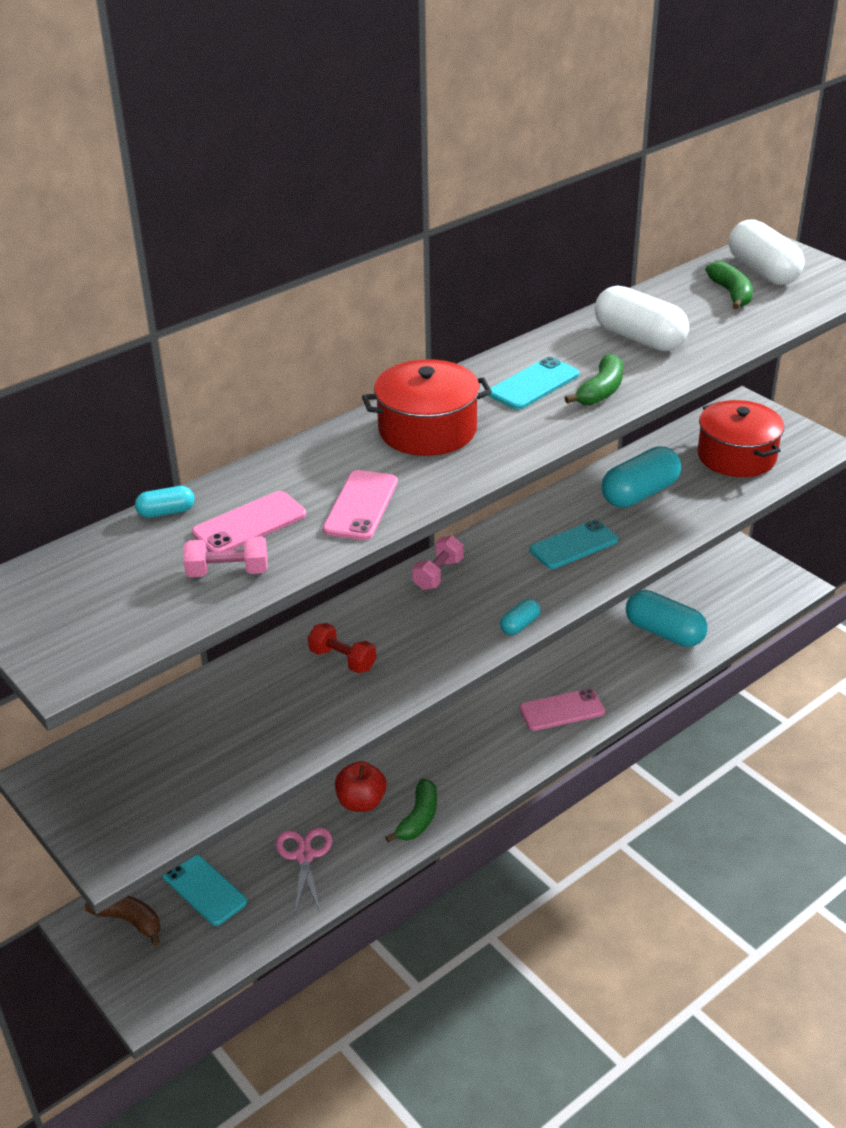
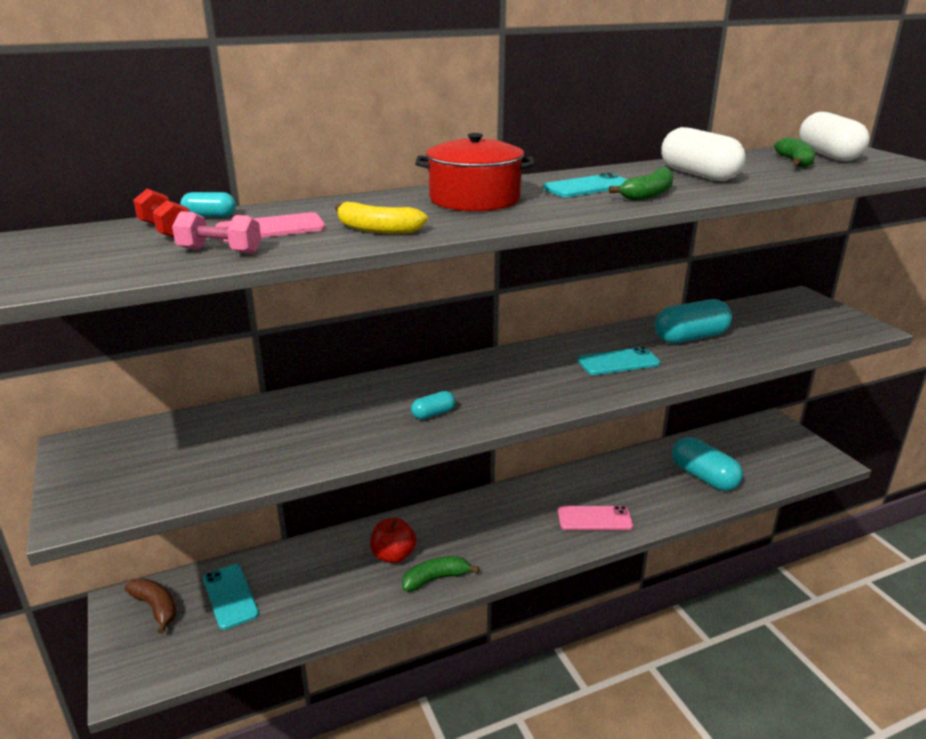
camera: 15 degrees right, 10 degrees down
(304, 856) = (325, 588): pink scissors -> none
(342, 659) = (376, 407): red dumbbell -> red dumbbell (165, 230)
(361, 506) = (378, 229): pink phone -> yellow banana
(418, 818) = (435, 579): green banana -> green banana turned 150 degrees counterclockwise
(438, 574) = (490, 364): pink dumbbell -> none
(520, 625) = (545, 408): turquoise capsule -> turquoise capsule (433, 414)
(736, 456) = (787, 325): red pot -> none

